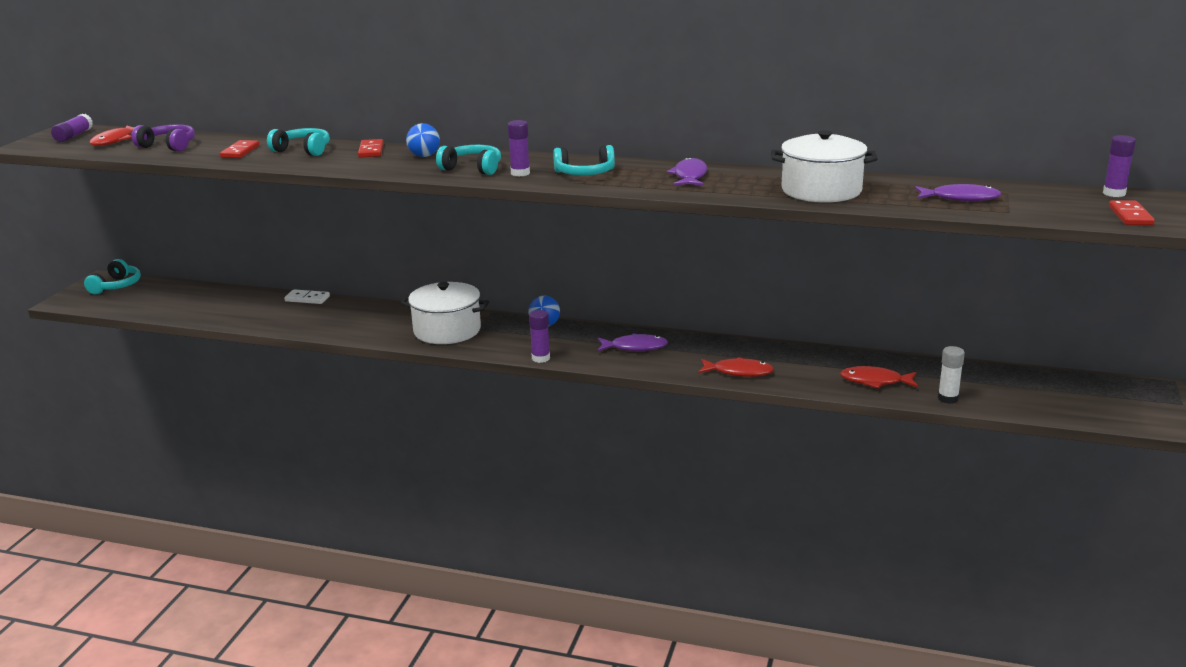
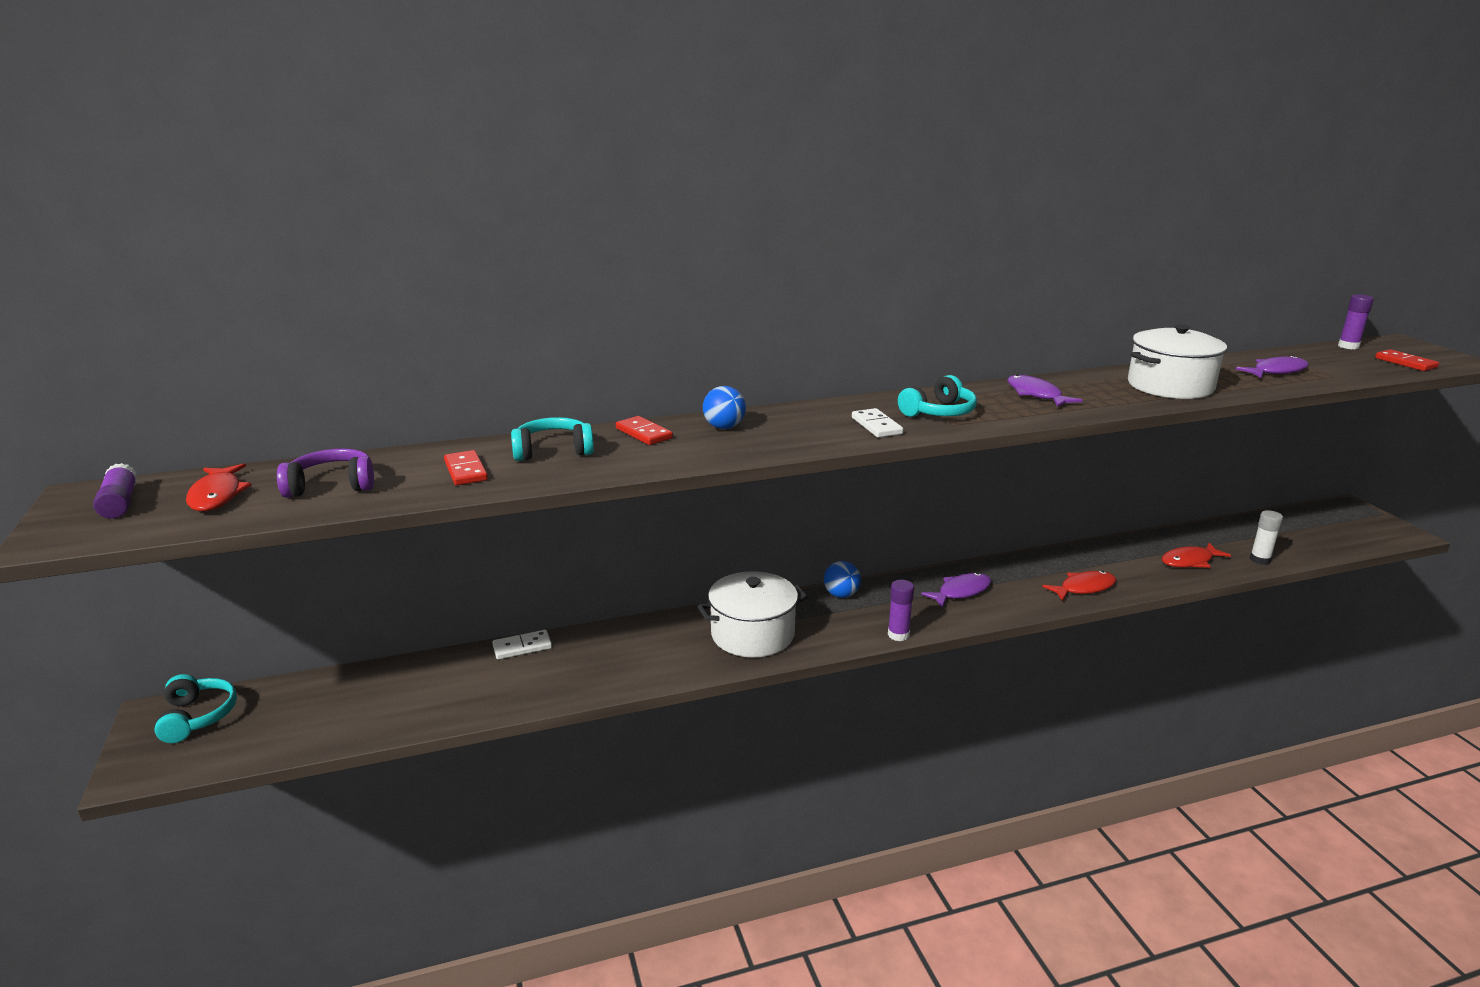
camera: 35 degrees left, 0 degrees up
(473, 168) = (813, 431): turquoise headphones -> none
(520, 173) = (876, 426): purple glue stick -> white domino

